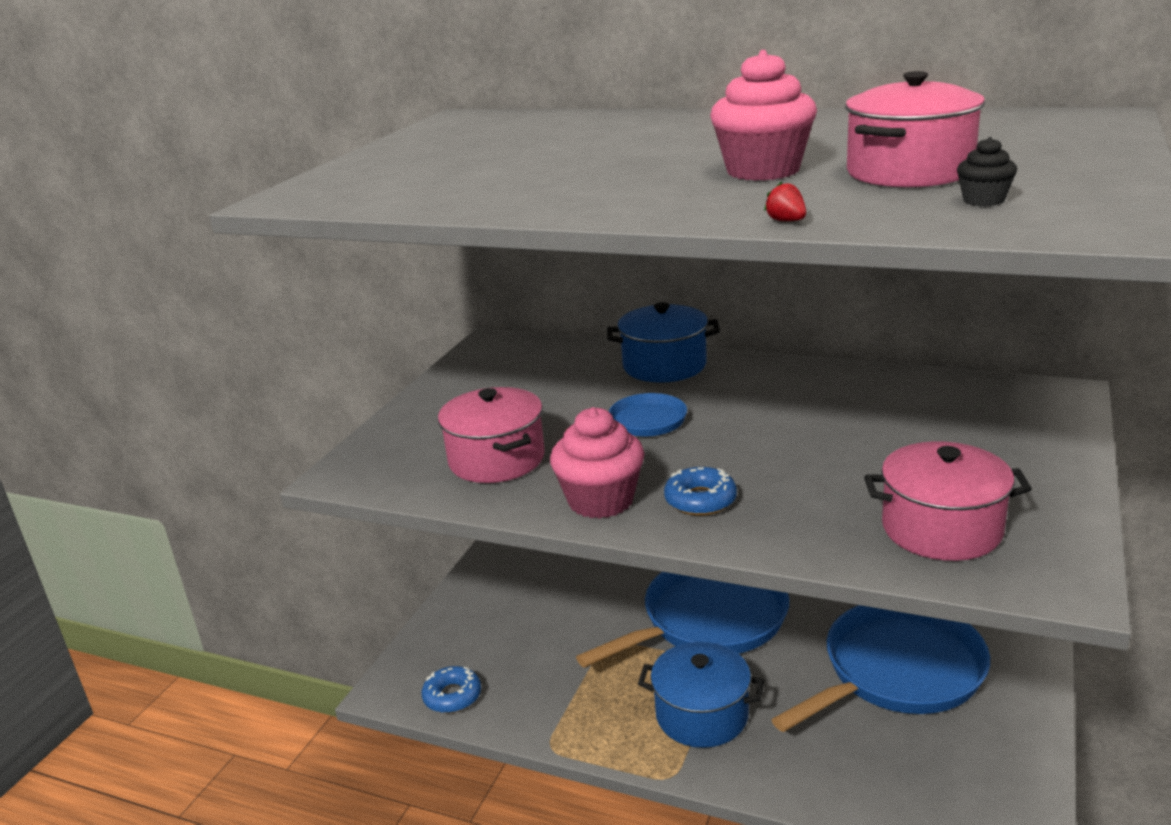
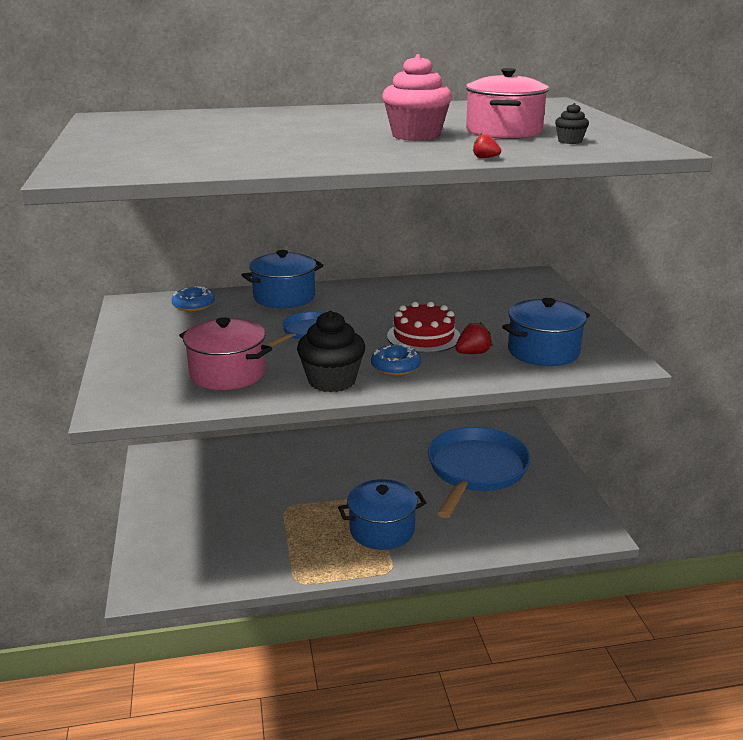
camera: 35 degrees left, 0 degrees up
(452, 696) = (197, 576): blue donut -> blue donut (193, 305)
(600, 501) = (332, 381): pink cupcake -> black cupcake
(709, 619) = (342, 475): blue pan -> none
(785, 462) = (423, 336): none -> red cake
(828, 505) = (472, 353): none -> red strawberry
(941, 529) = (543, 351): pink pot -> blue pot

